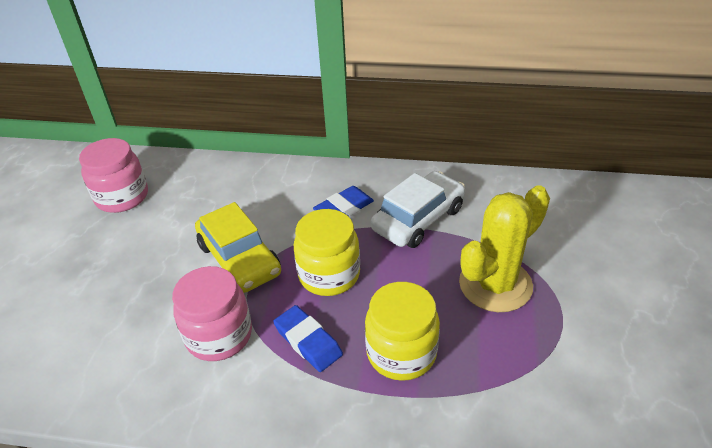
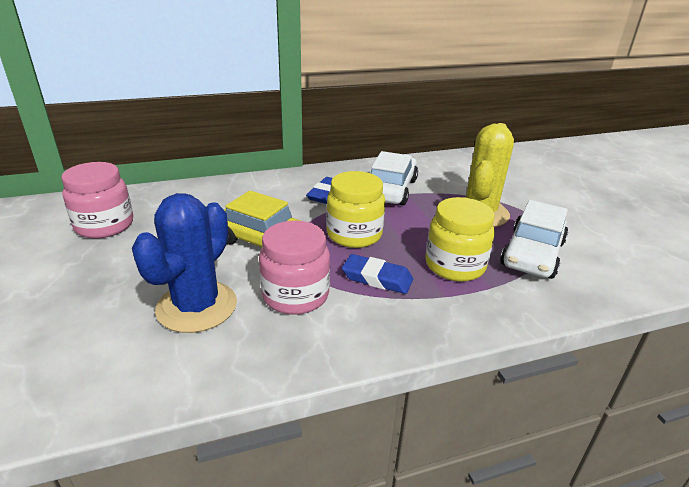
camera: 30 degrees left, 10 degrees down
(133, 318) = (197, 306): none -> blue cactus
(507, 367) = (532, 254): none -> white car

